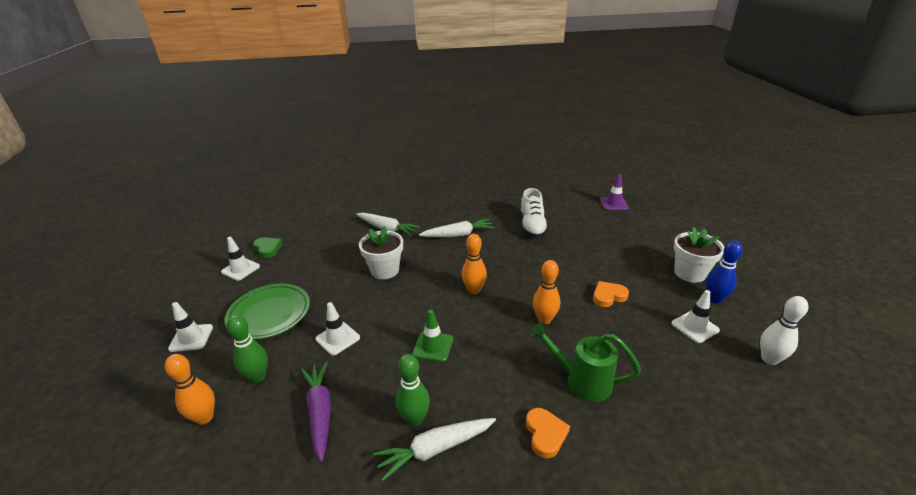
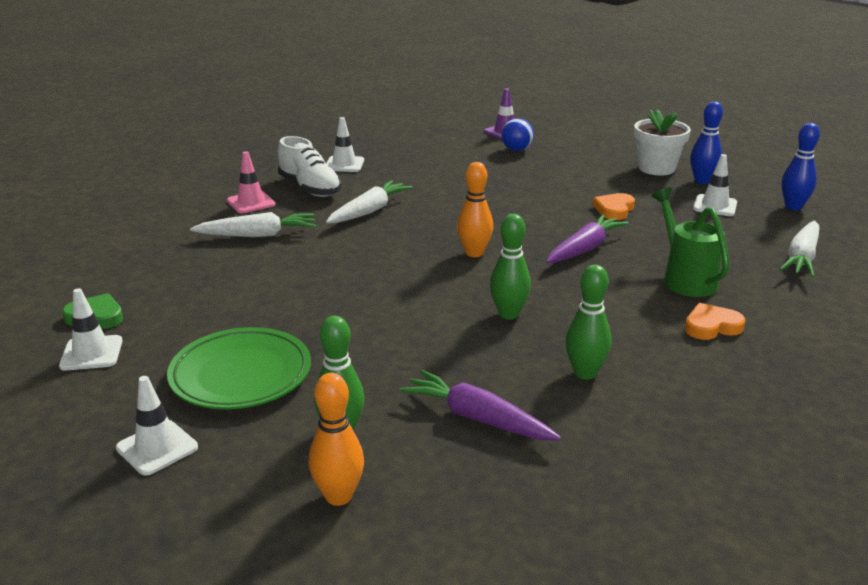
camera: 40 degrees left, 5 degrees down
(338, 338) = (384, 355): white traffic cone -> white traffic cone (344, 164)
(385, 270) = (331, 274): white flower pot -> none
(410, 206) = (251, 203): none -> pink traffic cone
(433, 346) = (508, 314): green traffic cone -> green bowling pin
(435, 449) = (640, 382): white carrot -> white carrot (802, 257)
(532, 226) = (447, 177): white shoe -> white shoe (310, 188)
(544, 319) = (584, 249): orange bowling pin -> purple carrot
(545, 434) = (711, 326): orange heart -> orange heart turned 60 degrees counterclockwise
(582, 381) = (685, 279): green watering can -> green watering can turned 90 degrees clockwise
(604, 220) = (516, 150): none -> blue ball
(769, 359) = (793, 207): white bowling pin -> blue bowling pin

